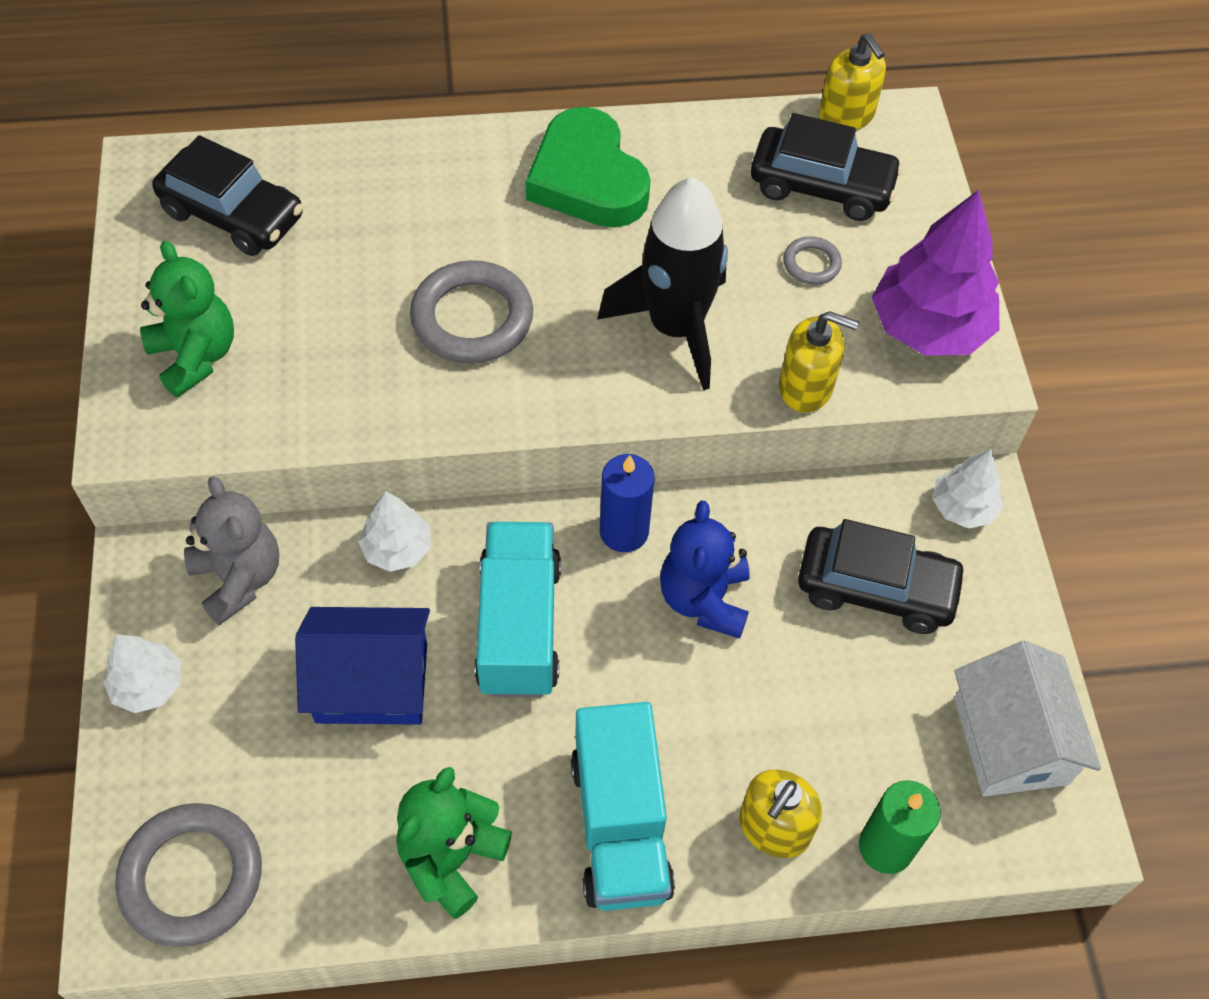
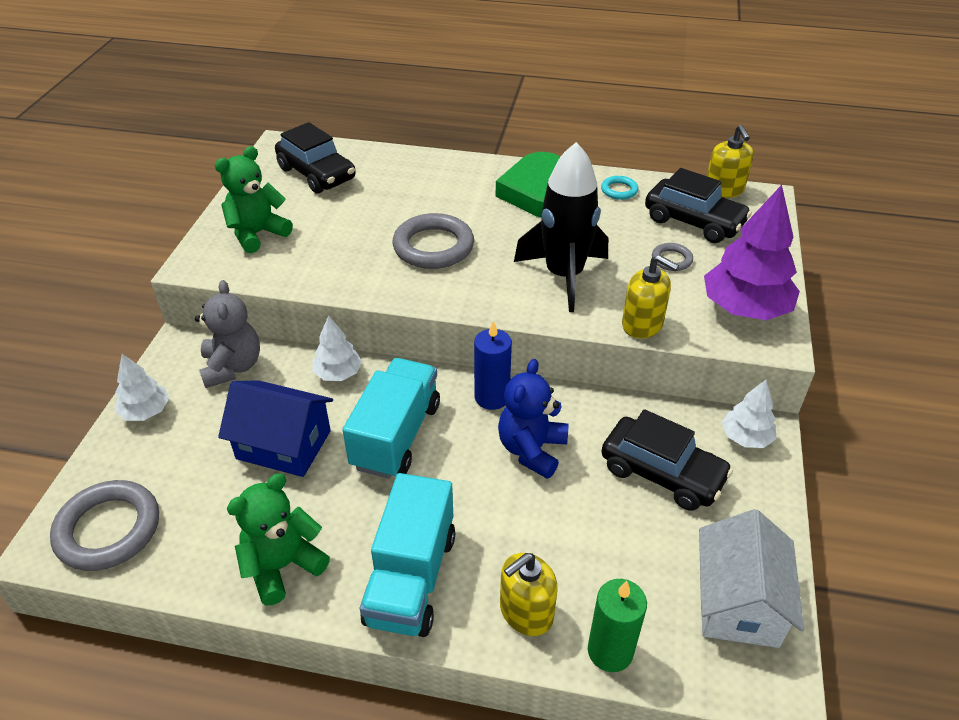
camera: 20 degrees right, 15 degrees down
(195, 356) = (257, 234): green teddy bear -> green teddy bear turned 120 degrees counterclockwise
(701, 149) = (619, 190): none -> turquoise ring

